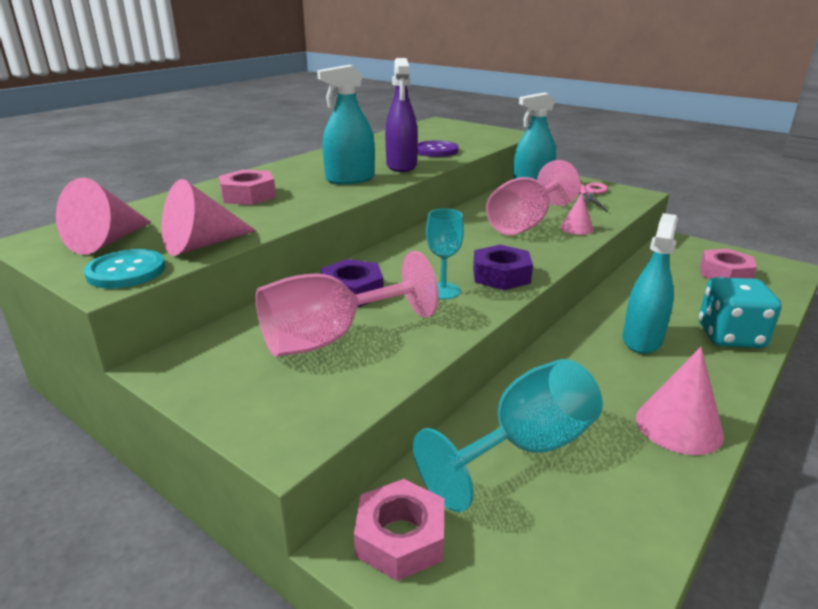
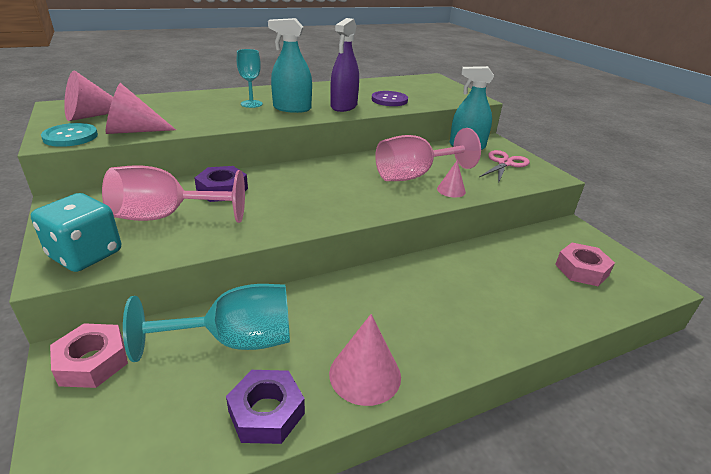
camera: 25 degrees right, 5 degrees up
(248, 195) = (211, 105): pink nut -> none
(443, 291) = (279, 208): turquoise goblet -> turquoise goblet (251, 104)
(501, 275) = (336, 209): purple nut -> purple nut (266, 412)
(642, 340) = (427, 298): turquoise spray bottle -> none
(730, 336) = (510, 323): turquoise dice -> turquoise dice (86, 254)

